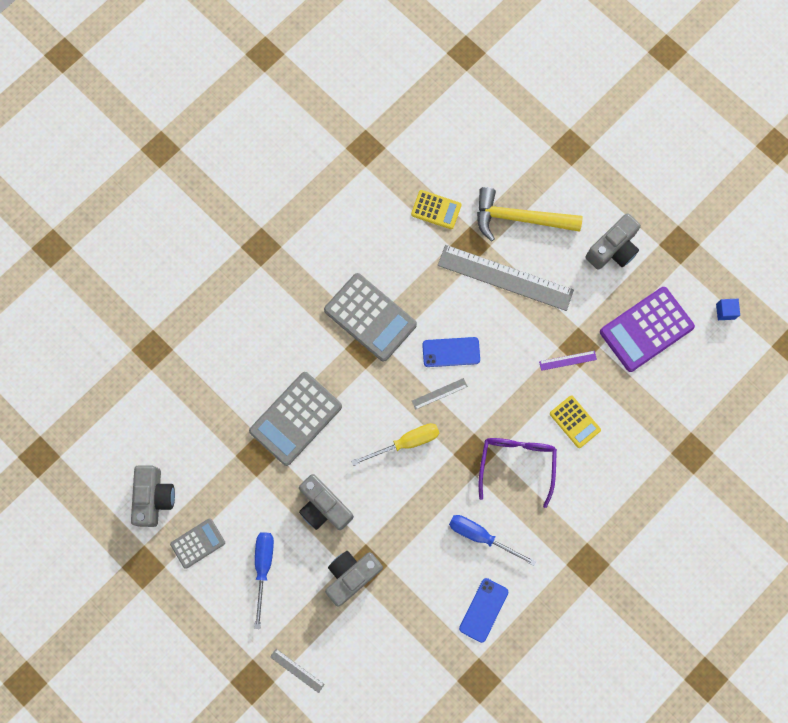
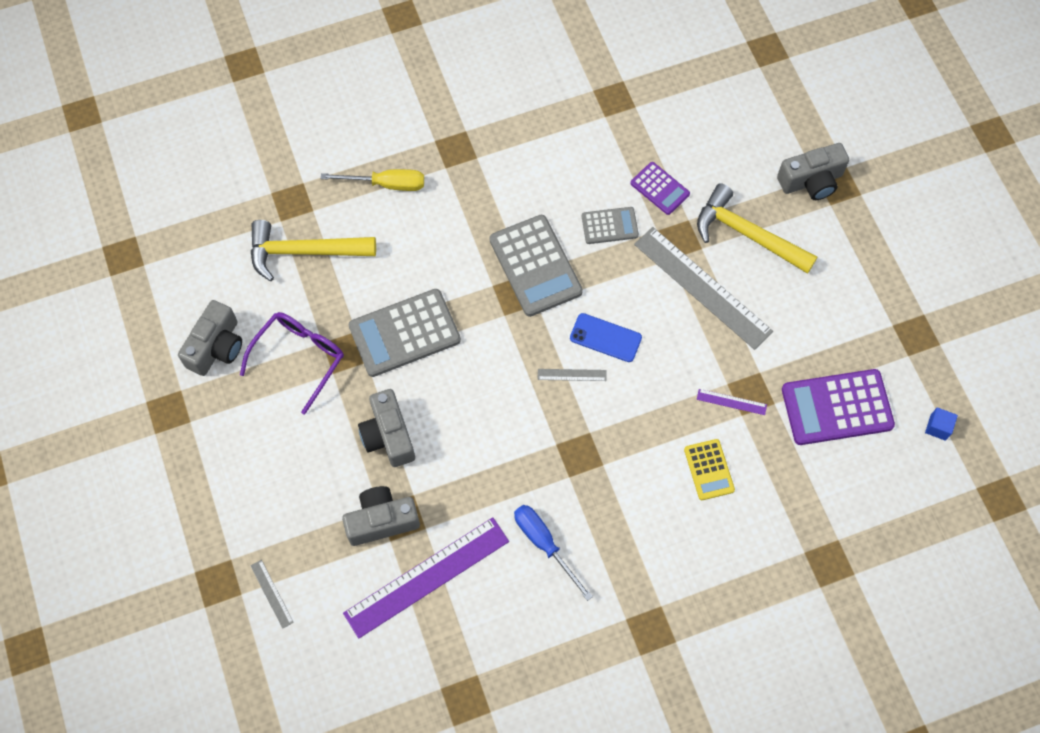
camera: 25 degrees right, 10 degrees down
(183, 387) = (304, 252): none -> yellow hammer
(198, 543) = (237, 413): grey calculator -> grey calculator (609, 226)
(263, 567) = (292, 469): blue screwdriver -> none
(406, 442) = (510, 409): yellow screwdriver -> yellow screwdriver (386, 184)
(406, 602) = (427, 577): none -> purple ruler
(436, 210) = (660, 188): yellow calculator -> purple calculator
(483, 610) = (508, 625): blue phone -> none
(516, 464) = (621, 486): purple glasses -> purple glasses (299, 359)
(613, 249) = (837, 308): grey camera -> grey camera (811, 181)

